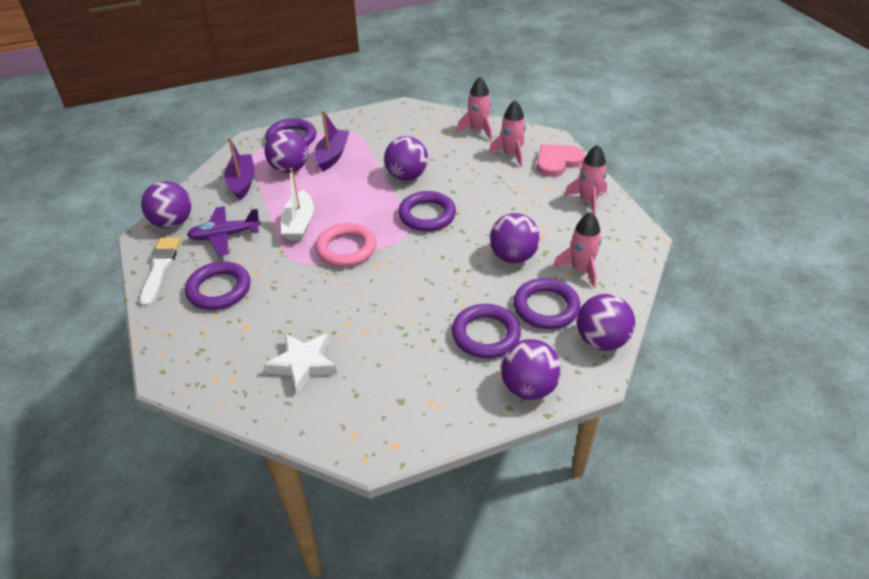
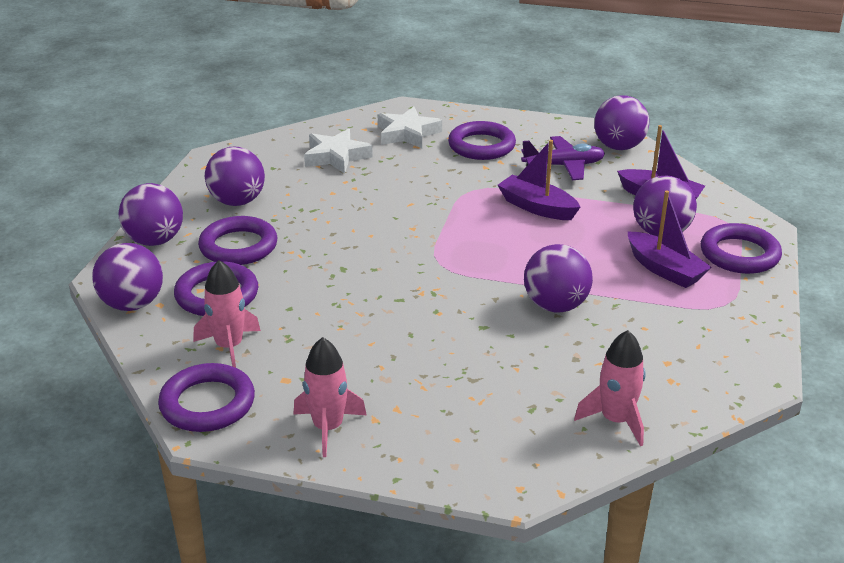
camera: 125 degrees right, 10 degrees down
(160, 268) = (548, 128): white brush -> none
(225, 236) = (563, 166): purple plane -> purple plane turned 60 degrees clockwise
(225, 344) = (407, 133): none -> white star
(299, 224) = (537, 207): white boat -> purple boat
(346, 249) = (460, 219): pink ring -> none
(427, 215) = (457, 288): purple ring -> purple ring (207, 403)
(511, 154) = (514, 418): pink rocket -> none
(513, 256) = (312, 312): purple ball -> purple ball (237, 201)
(557, 162) = (446, 454): pink heart -> none

